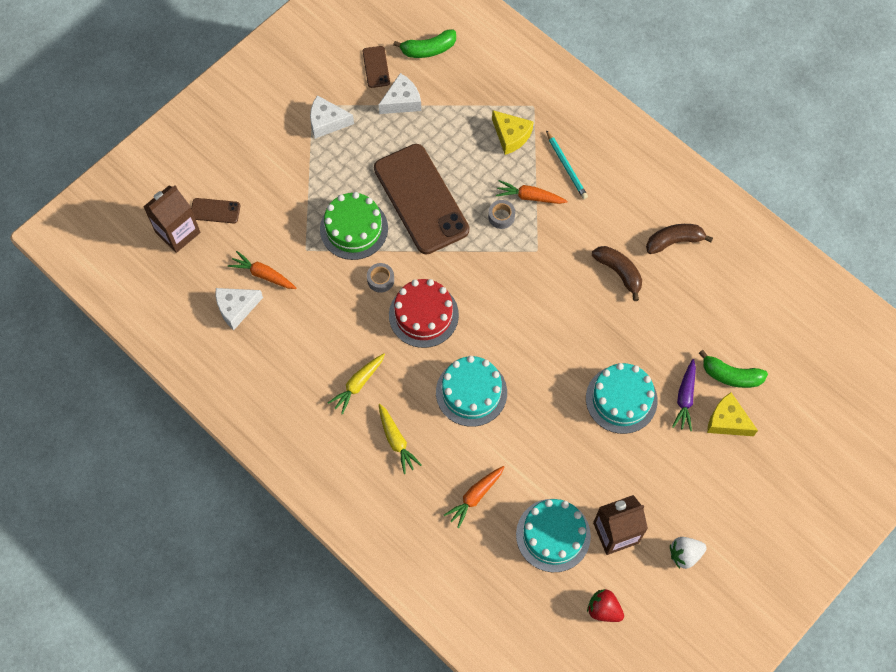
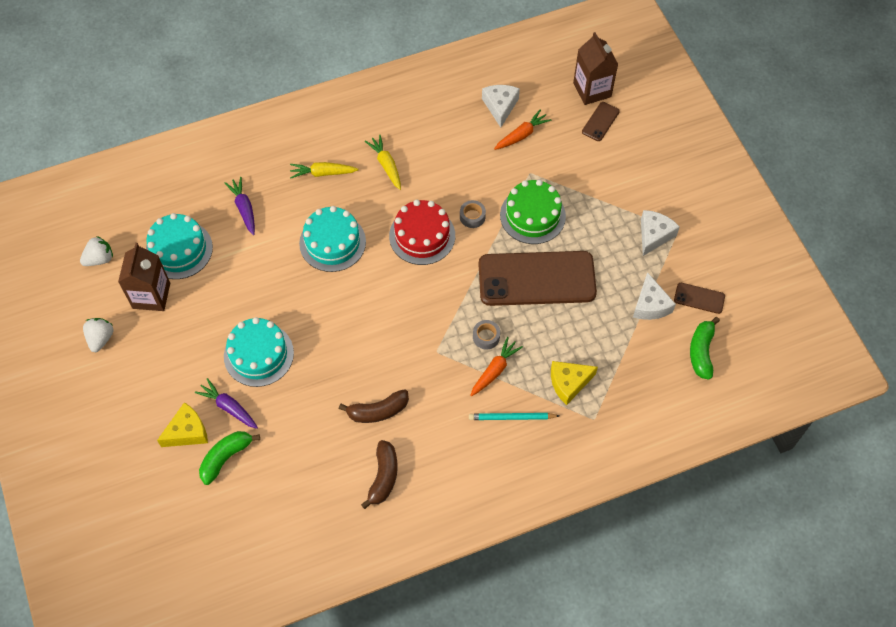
camera: 115 degrees right, 5 degrees down
(475, 496) = (244, 209): orange carrot -> purple carrot
(603, 609) = (100, 259): red strawberry -> white strawberry

